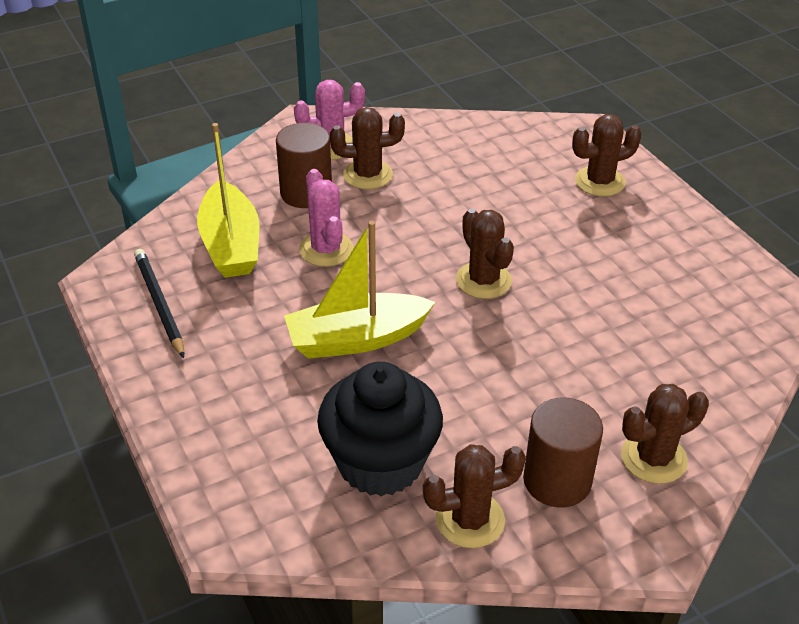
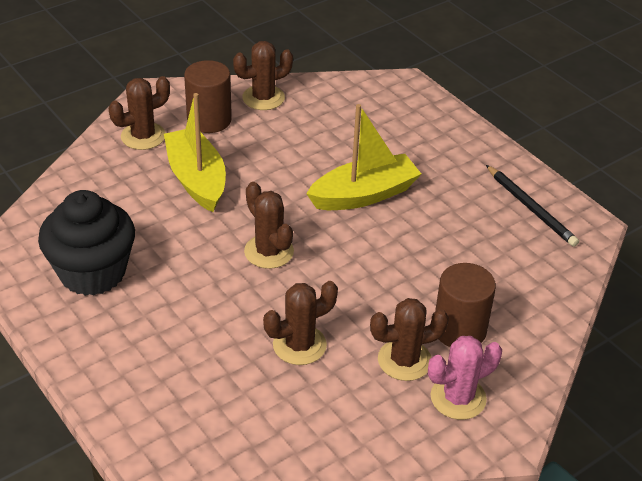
camera: 170 degrees right, 0 degrees up
(231, 244) = (503, 266): yellow boat -> yellow boat (196, 179)
(326, 249) = (416, 269): pink cactus -> none
(380, 462) = (325, 121): black cupcake -> black cupcake (92, 272)
(599, 182) = (151, 377): brown cactus -> brown cactus (299, 345)

